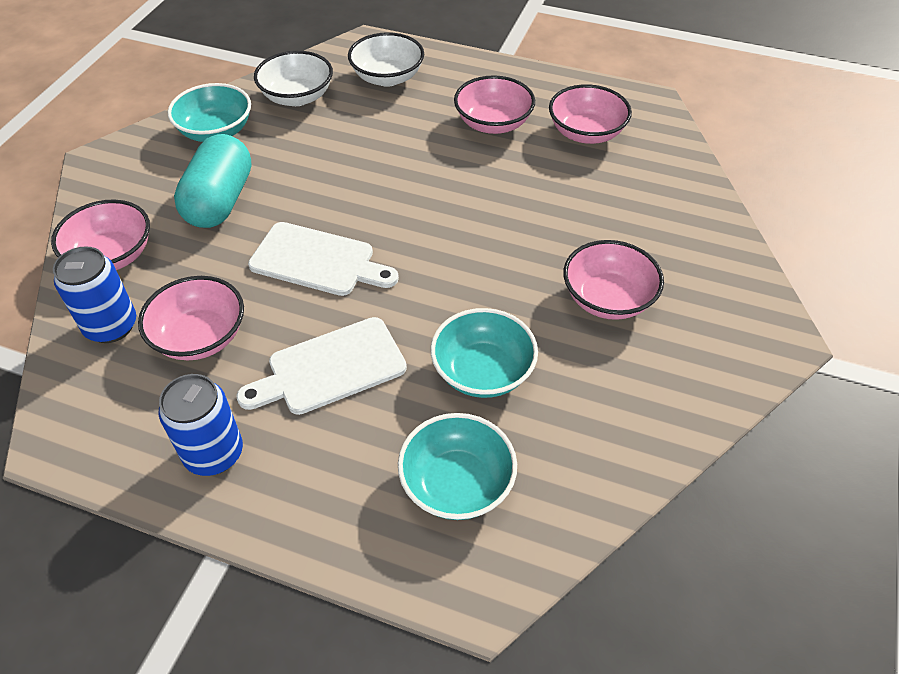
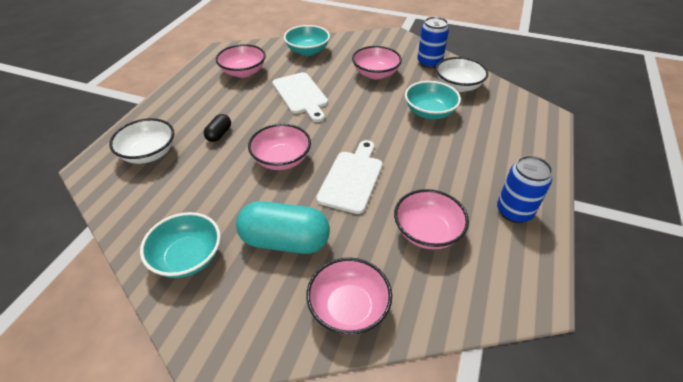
camera: 90 degrees left, 5 degrees down
(111, 326) = (426, 290): blue can -> blue can (429, 63)
(297, 97) = (154, 205): white bowl -> white bowl (458, 86)
(330, 368) = (439, 167): white cutting board -> white cutting board (301, 95)
(424, 127) = (219, 134): none -> black capsule
(457, 483) = (497, 121): turquoise bowl -> turquoise bowl (307, 51)
(493, 123) = (224, 105): pink bowl -> pink bowl (281, 159)

